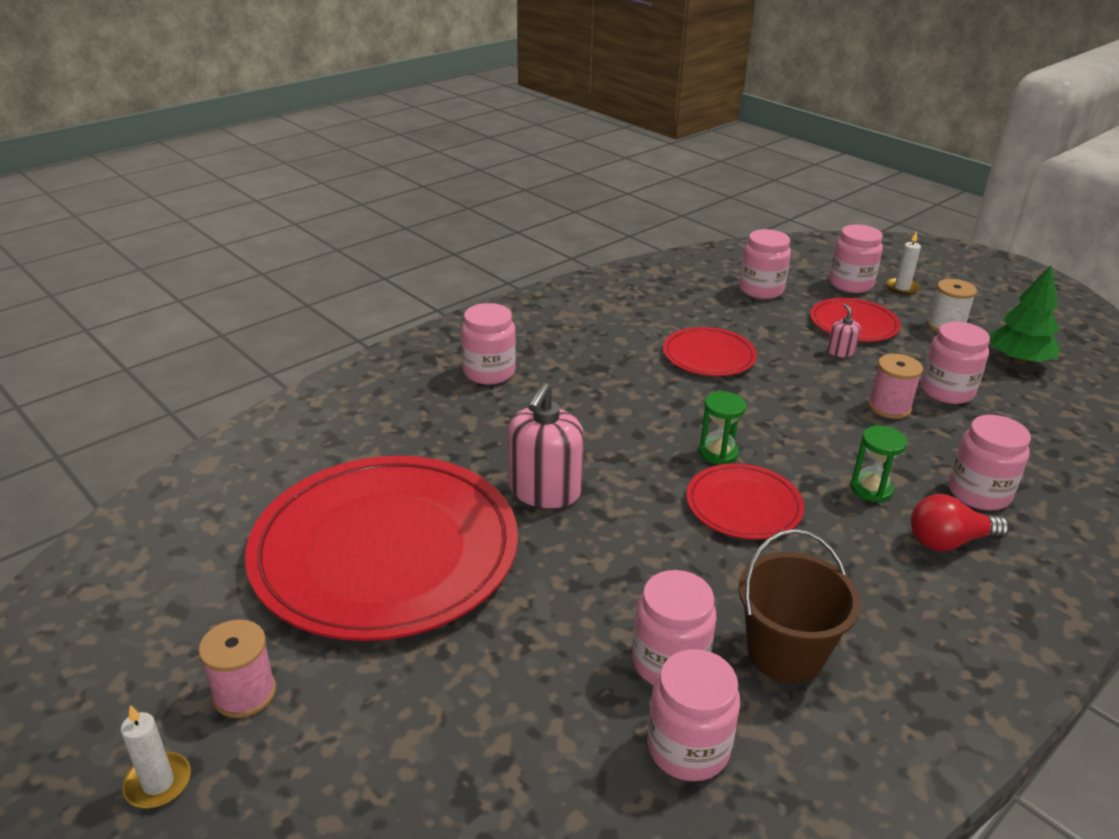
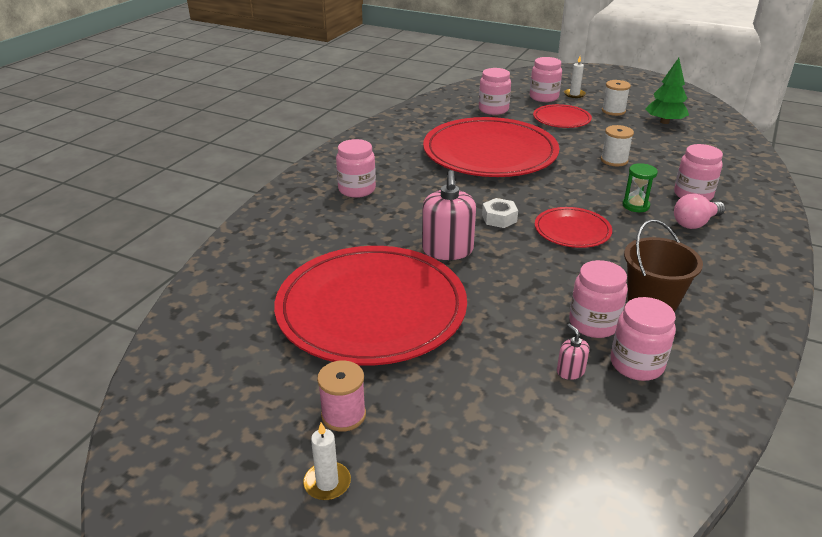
camera: 20 degrees left, 0 degrees up
(650, 460) = (499, 218): none -> white nut
(709, 356) = (490, 153): red plate -> red plate, size x2.13
(718, 453) = (536, 205): green hourglass -> none
(840, 352) = (565, 136): pink soap dispenser -> pink soap dispenser (570, 371)
(889, 407) = (614, 160): pink spool -> white spool
(946, 391) = (639, 145): pink jar -> none
(949, 541) = (695, 223): red light bulb -> pink light bulb

